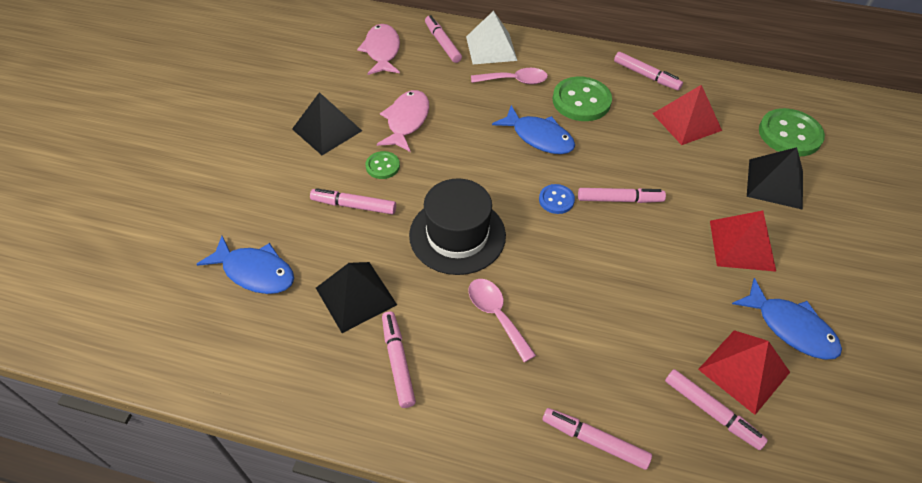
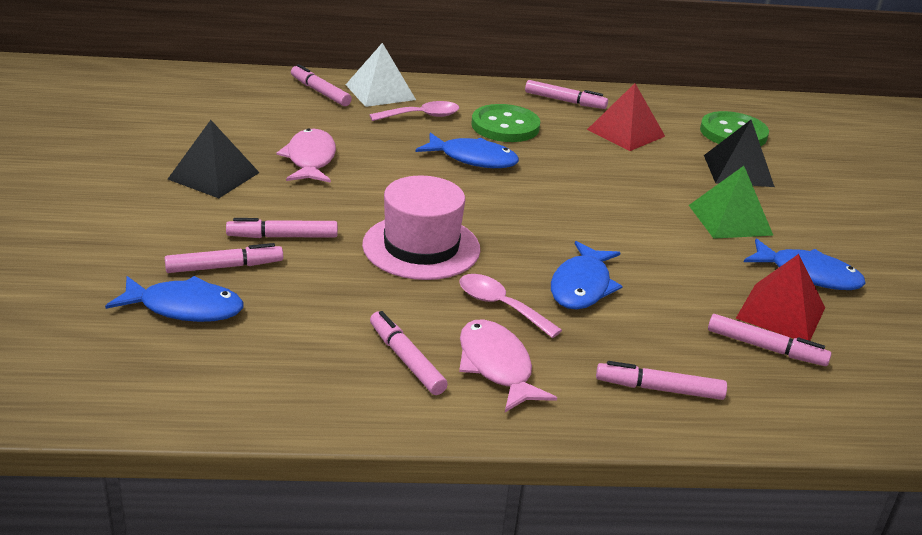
camera: 20 degrees left, 20 degrees down
(356, 296) = (326, 312): black pyramid -> none
(382, 51) = (249, 103): pink fish -> pink fish (496, 366)
(382, 166) = (301, 200): green button -> none
(457, 235) = (421, 247): black hat -> pink hat
(556, 200) = (519, 206): blue button -> none
(574, 304) = (582, 286): none -> blue fish
(619, 199) = (587, 199): pink marker -> pink marker (224, 267)
(742, 245) = (730, 220): red pyramid -> green pyramid

